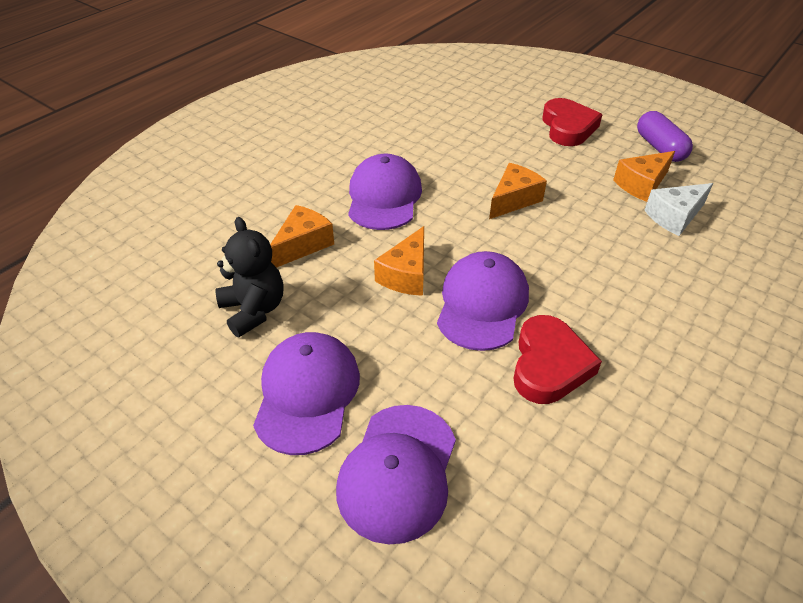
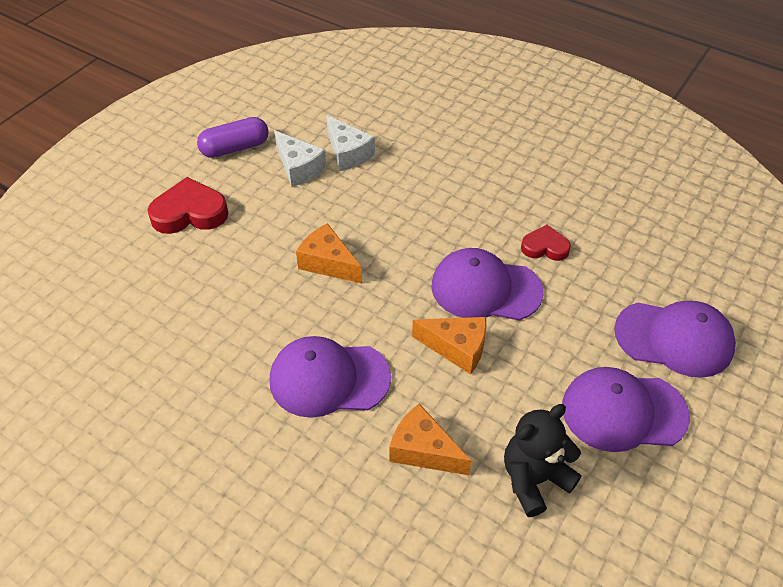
camera: 95 degrees left, 5 degrees up
(549, 365) = (545, 247): red heart -> red heart, size x0.61
(641, 184) = (299, 168): orange cheese -> white cheese

